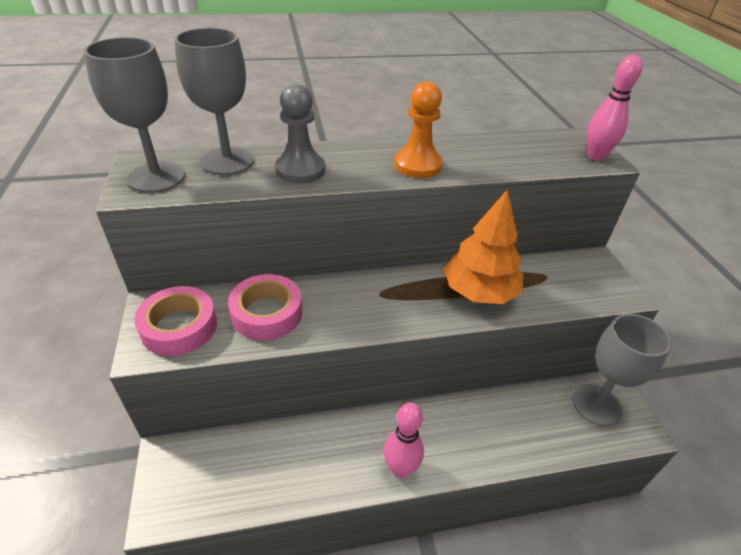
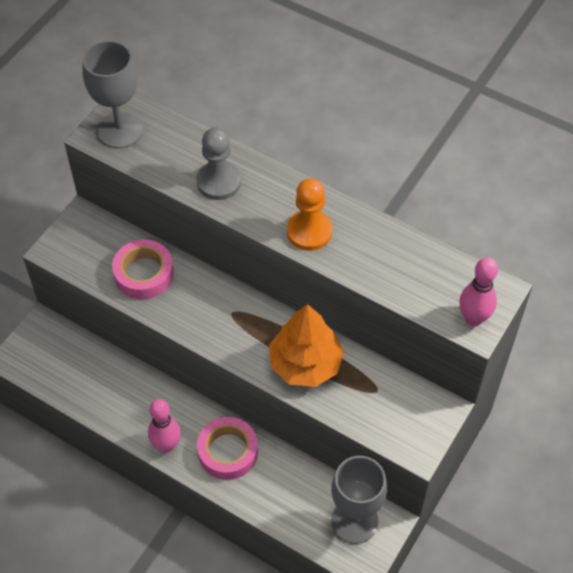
camera: 45 degrees right, 15 degrees up
(179, 327) = (84, 246): pink tape -> pink tape (228, 451)
(227, 161) = (178, 141): grey goblet -> none

